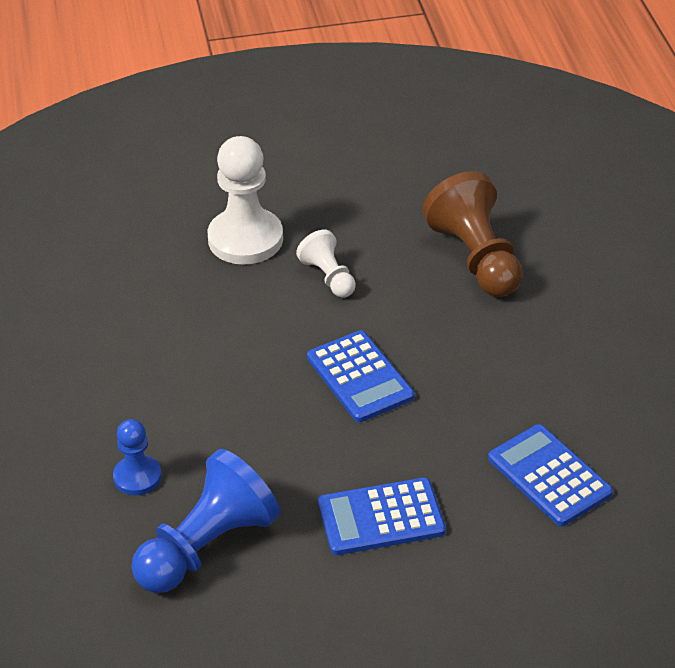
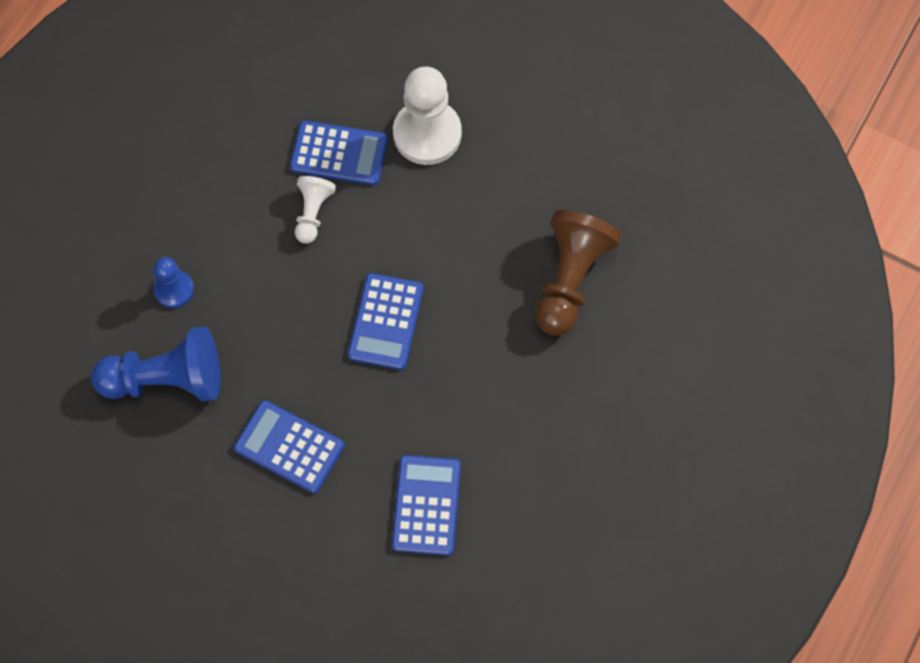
camera: 40 degrees right, 25 degrees up
(183, 294) = (339, 154): none -> blue calculator
(328, 277) = (450, 215): white pawn -> white pawn (312, 213)

